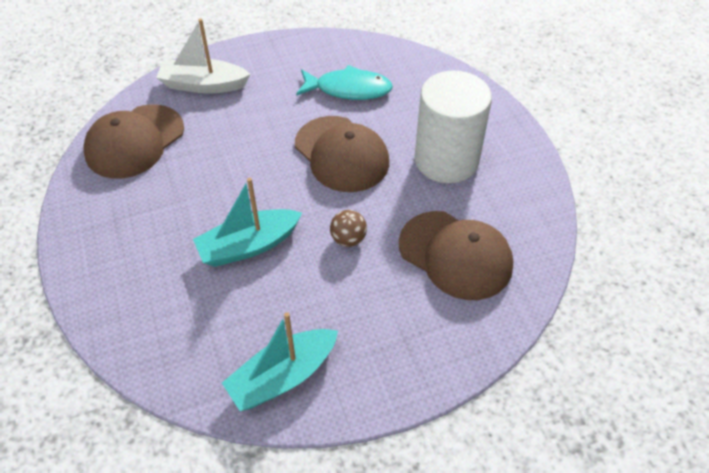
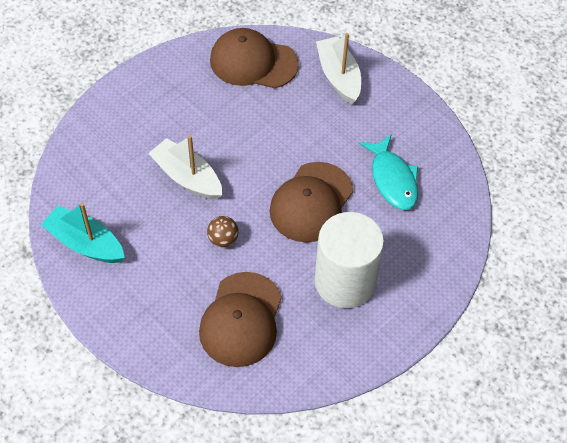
camera: 65 degrees right, 5 degrees up
(248, 246) = (187, 177): turquoise boat -> white boat

